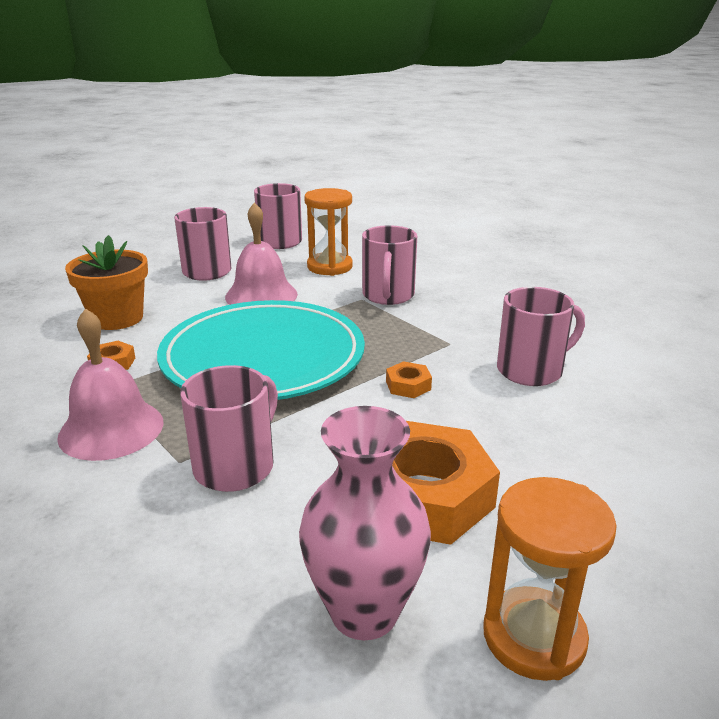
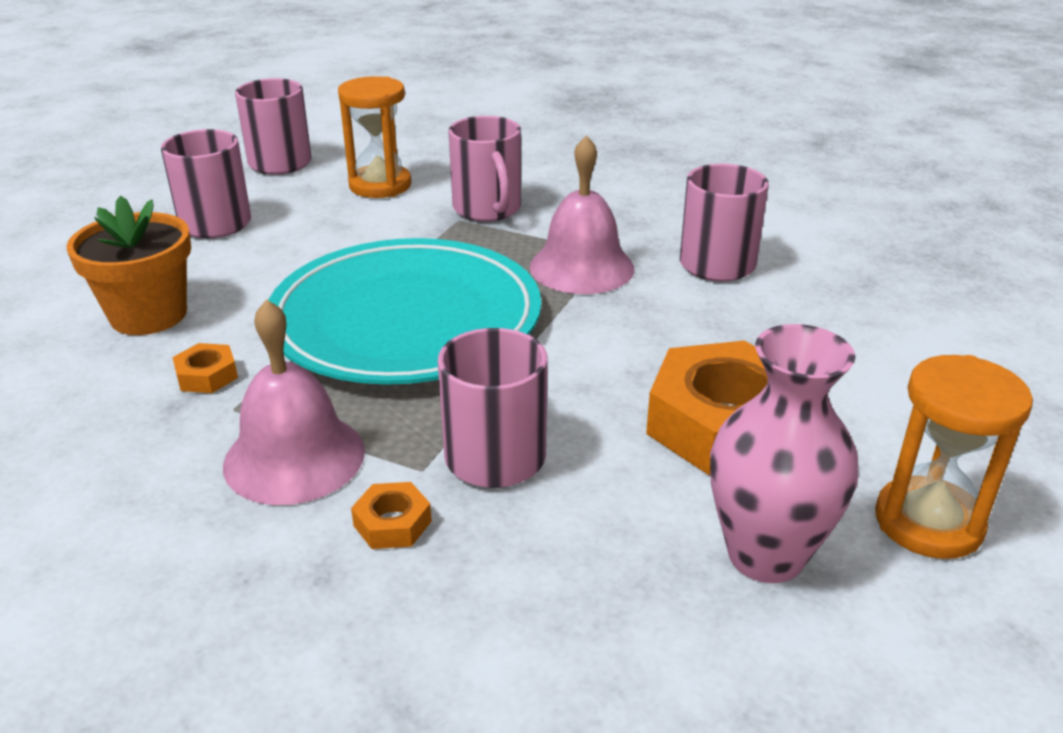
camera: 25 degrees left, 5 degrees up
(261, 295) = (324, 241): pink bell -> pink bell (582, 267)
(408, 385) = (605, 312): orange nut -> orange nut (392, 523)

